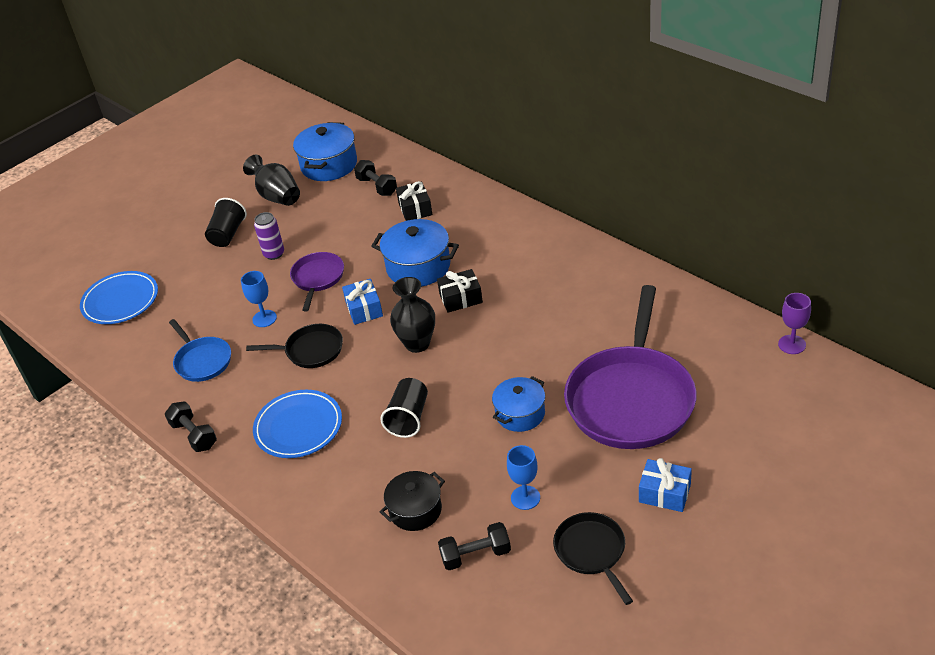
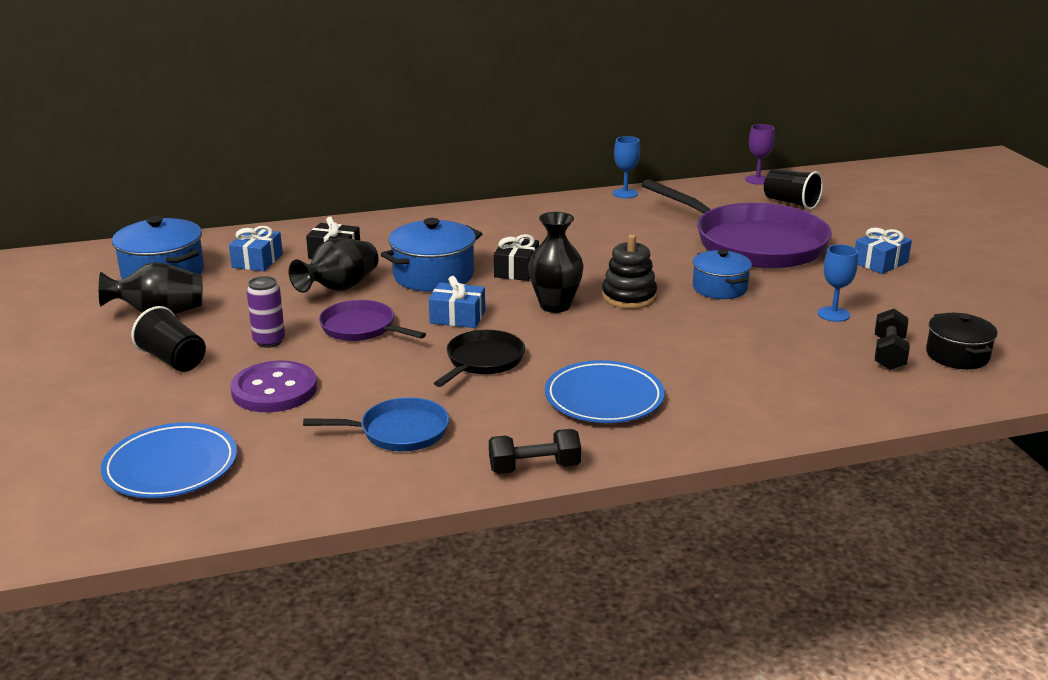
camera: 65 degrees left, 15 degrees down
(219, 289) = (274, 390): none -> purple button
(264, 318) = (382, 374): blue goblet -> blue goblet (625, 193)
(365, 239) = (339, 288): none -> black vase
(377, 186) = (257, 261): black dumbbell -> blue gift
(408, 418) = (663, 337): black cup -> black cup (791, 203)
(415, 510) = (802, 366): black pot -> black pot (957, 355)
(462, 373) = (629, 297): none -> black stacking toy
(591, 551) = (925, 306): black pan -> none

